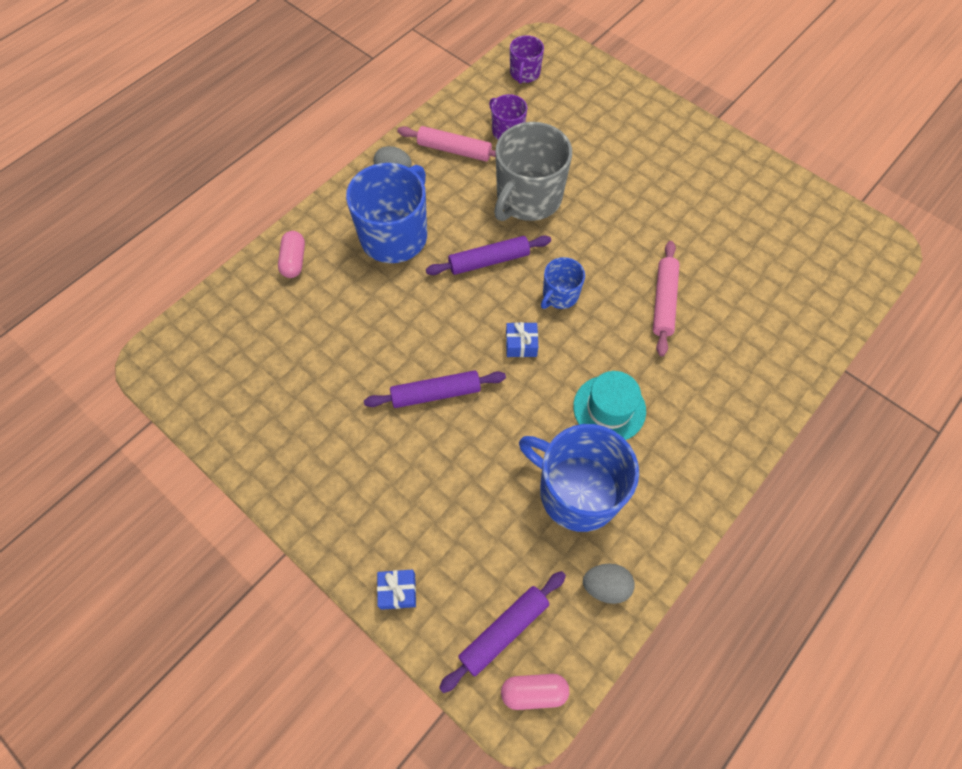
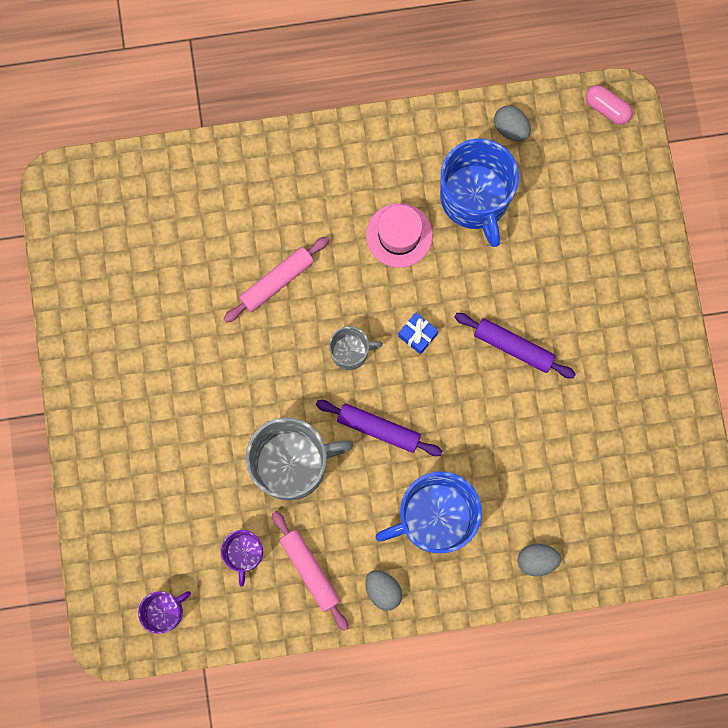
camera: 140 degrees left, 15 degrees up
(294, 261) = (536, 560): pink capsule -> grey egg
(398, 591) = (645, 230): blue gift -> none
(504, 631) = (597, 154): purple rolling pin -> none
(560, 295) = (350, 352): blue mug -> grey mug
(609, 408) = (399, 235): turquoise hat -> pink hat

